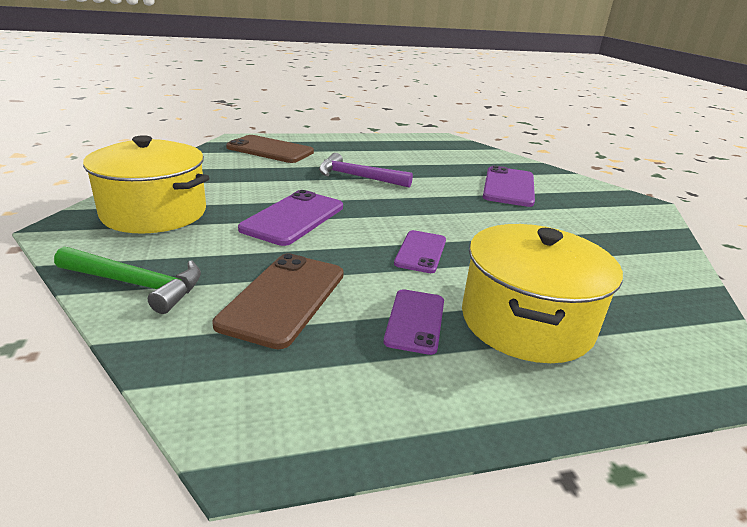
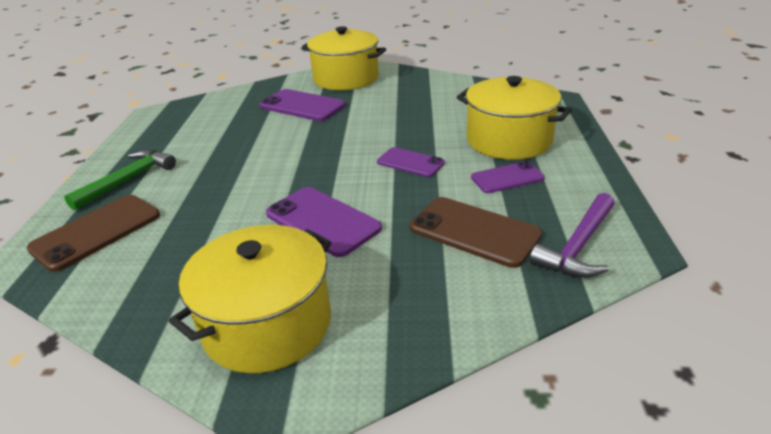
camera: 70 degrees left, 5 degrees up
(137, 285) = (442, 318): green hammer -> green hammer (128, 180)
(357, 177) = (234, 176): purple hammer -> purple hammer (578, 246)
(415, 321) = (507, 178): purple phone -> purple phone turned 45 degrees counterclockwise
(599, 201) = (346, 78): none -> yellow pot

